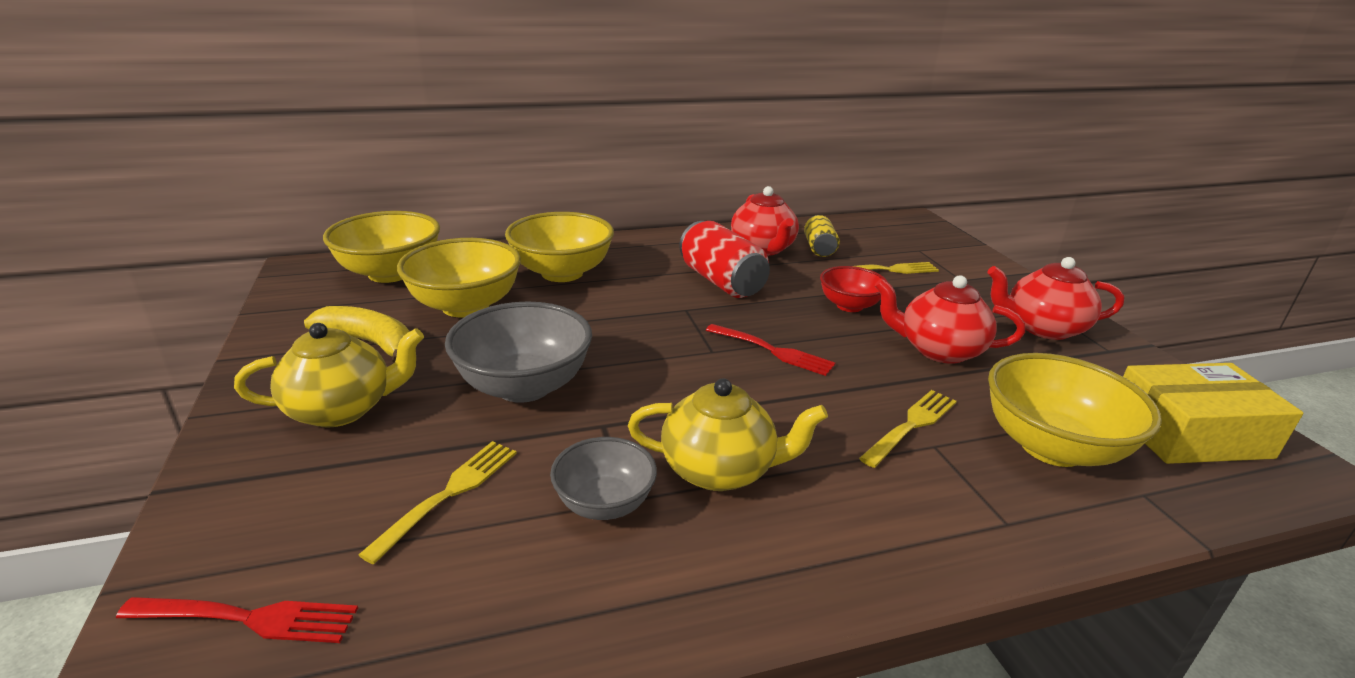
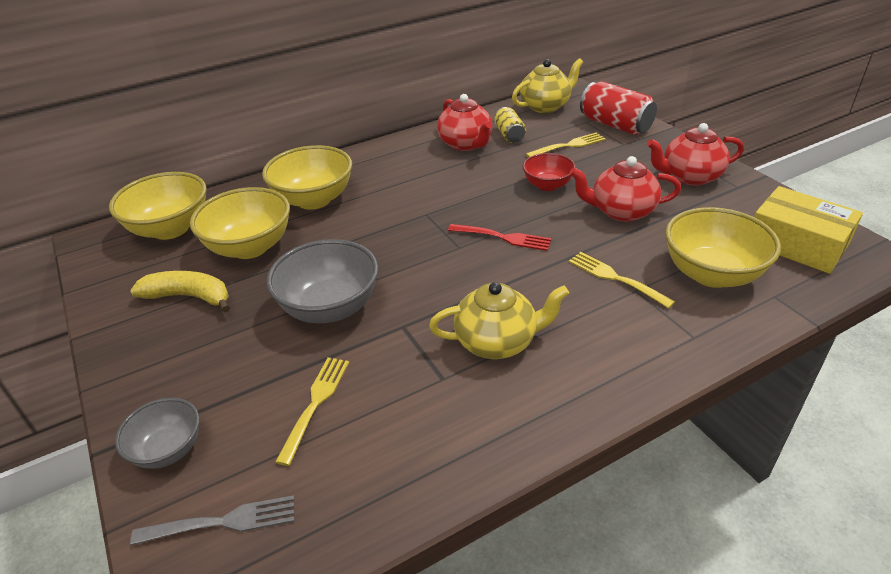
camera: 10 degrees left, 10 degrees up
(246, 619) = (221, 523): red fork -> grey fork
(342, 409) = (200, 357): yellow teapot -> yellow teapot (545, 106)
(604, 503) = (427, 385): grey bowl -> grey bowl (168, 449)
(721, 282) = (444, 182): red can -> red can (615, 125)
(911, 426) = (616, 278): yellow fork -> yellow fork turned 75 degrees counterclockwise
(1188, 433) = (797, 243): yellow box -> yellow box turned 60 degrees clockwise

